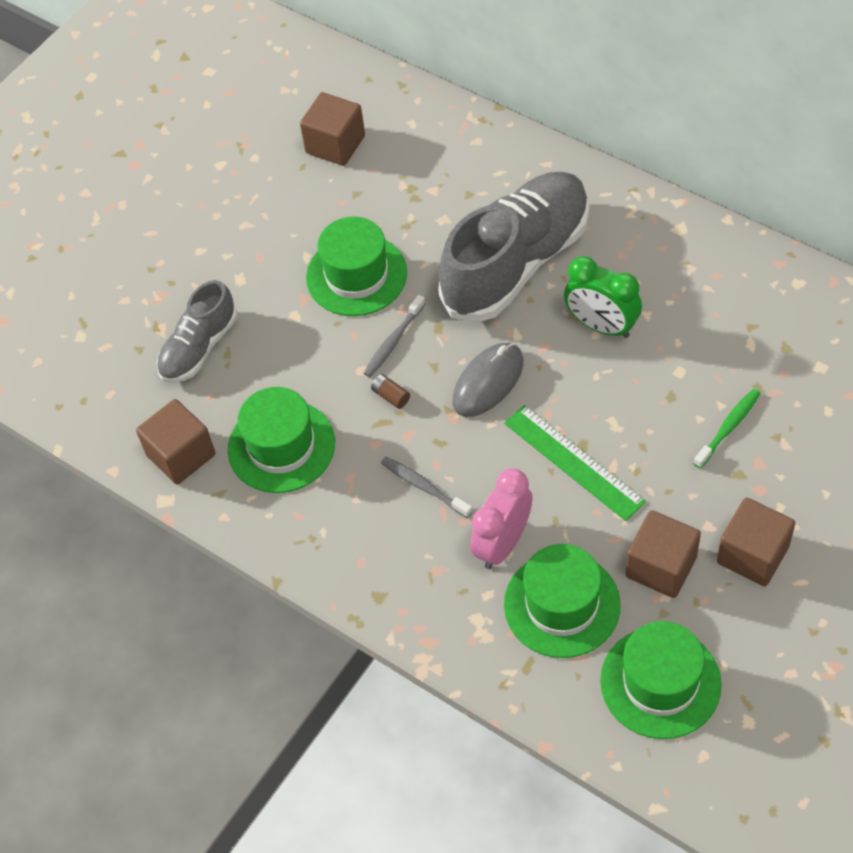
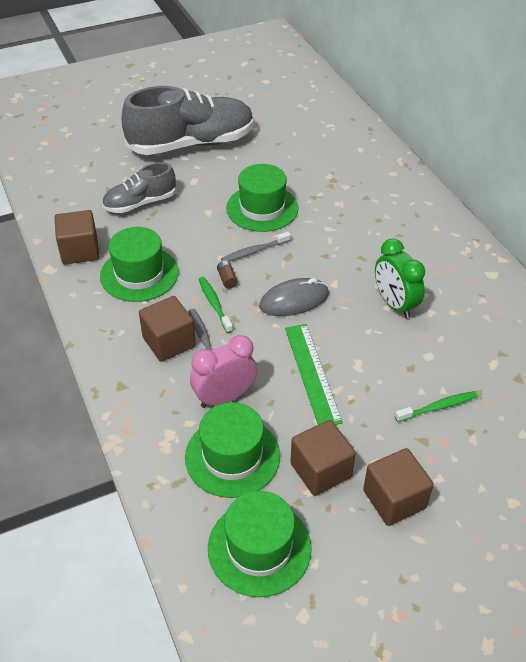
camera: 25 degrees right, 10 degrees down
(335, 144) = (306, 141): brown cube -> brown cube (169, 342)
(402, 437) = (214, 304): none -> green toothbrush
(516, 263) = (366, 245): grey shoe -> grey shoe (191, 144)

